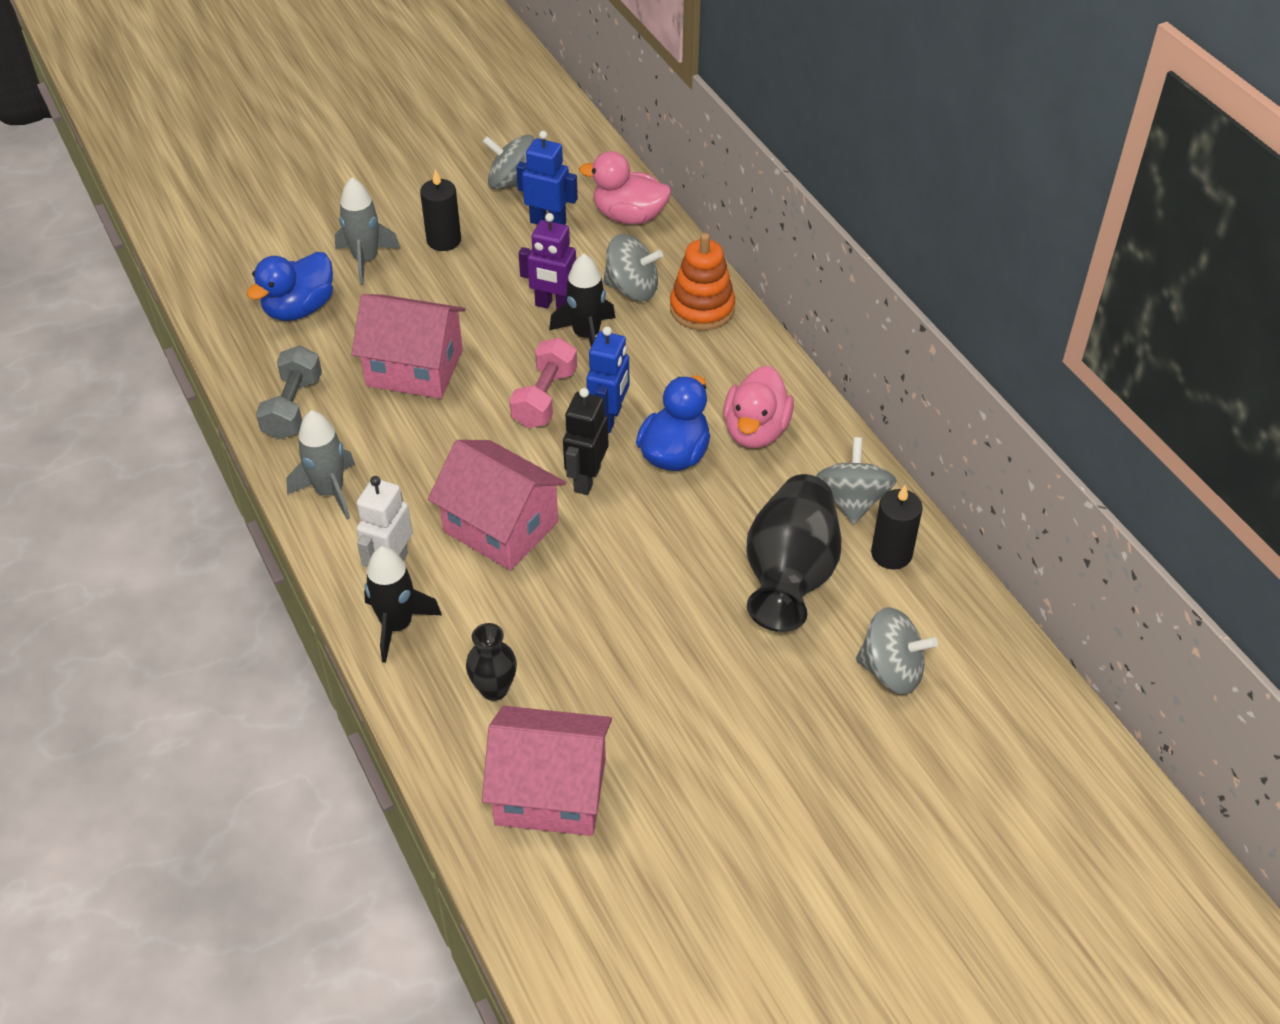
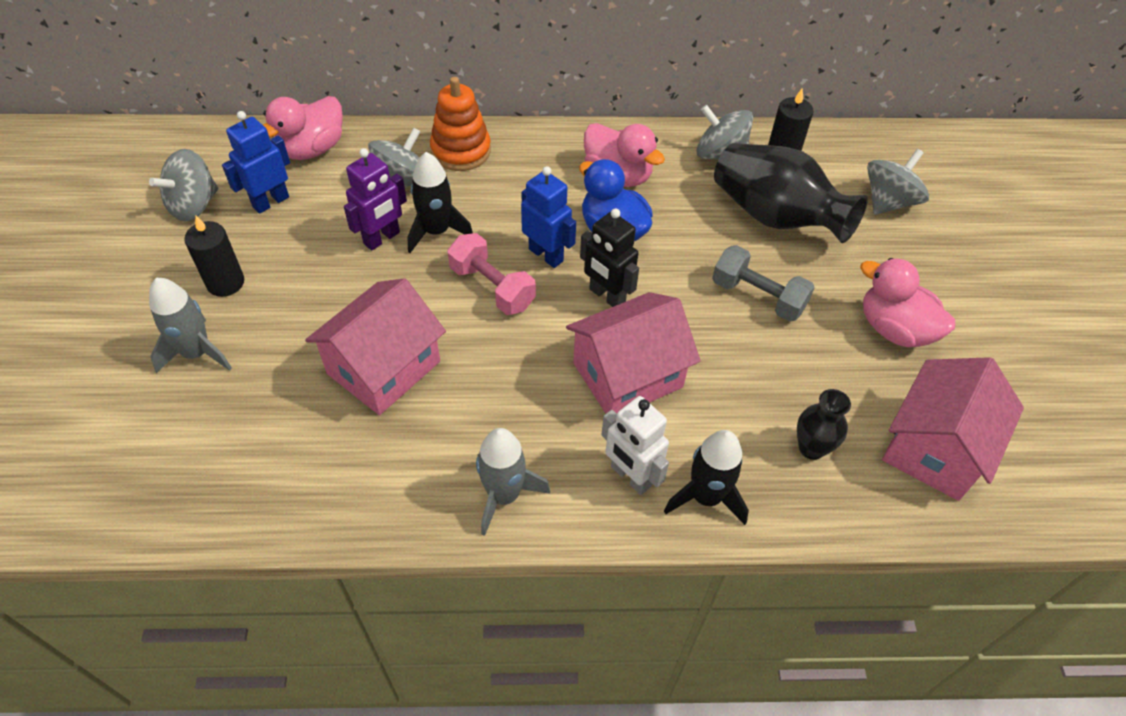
camera: 65 degrees left, 5 degrees up
(293, 407) = (363, 489): grey dumbbell -> grey dumbbell (758, 296)
(299, 308) = (220, 435): blue duck -> none
(692, 721) = (894, 329): none -> pink duck

